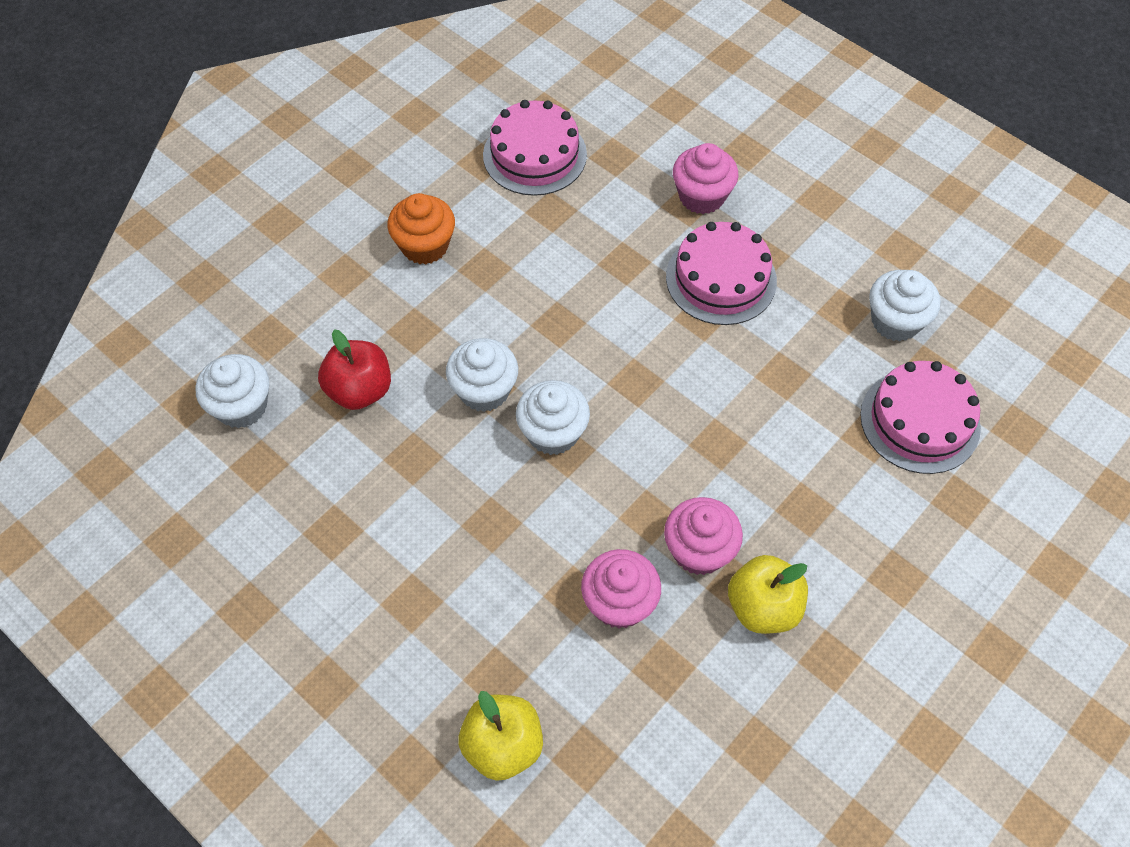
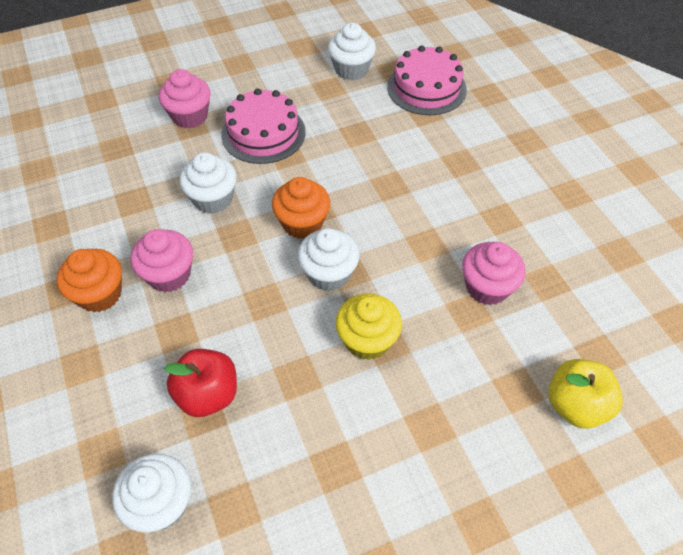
camera: 65 degrees left, 5 degrees down
(484, 390) = (265, 304): white cupcake -> white cupcake (213, 199)
(486, 504) = (367, 340): none -> yellow cupcake
(535, 155) = (74, 191): pink cake -> none
(608, 377) = (302, 223): none -> orange cupcake
(699, 550) = (466, 227): pink cupcake -> pink cupcake (169, 275)
(763, 607) = (522, 211): yellow apple -> none

